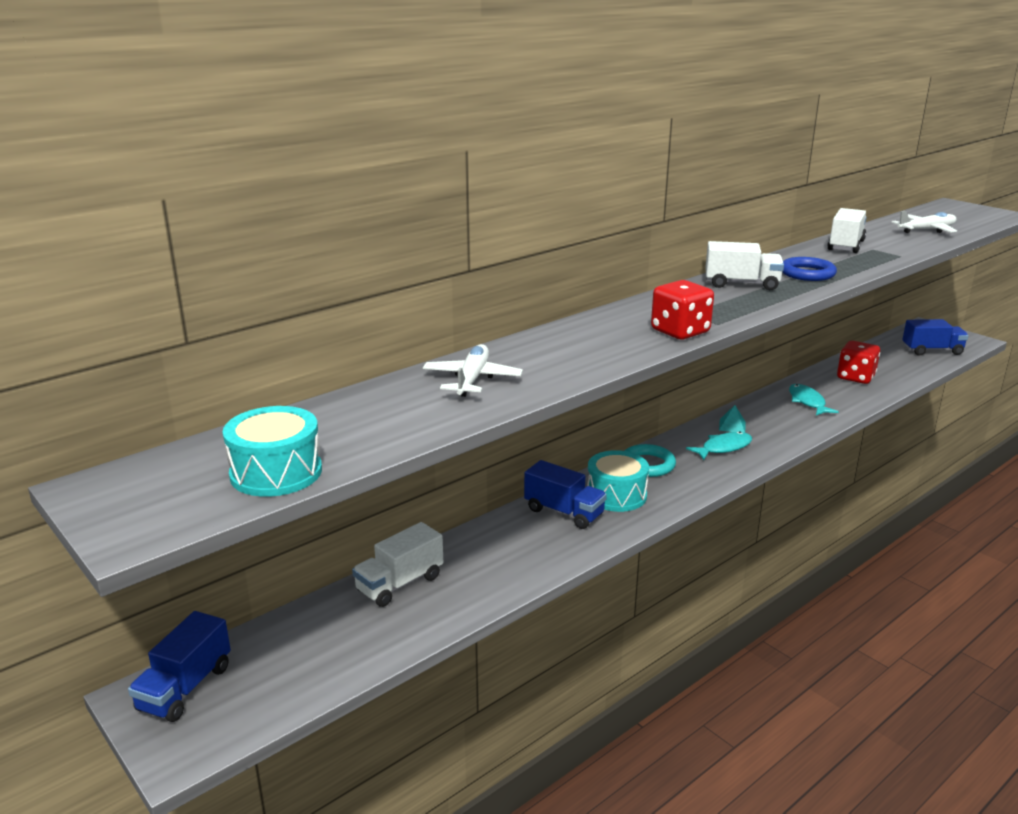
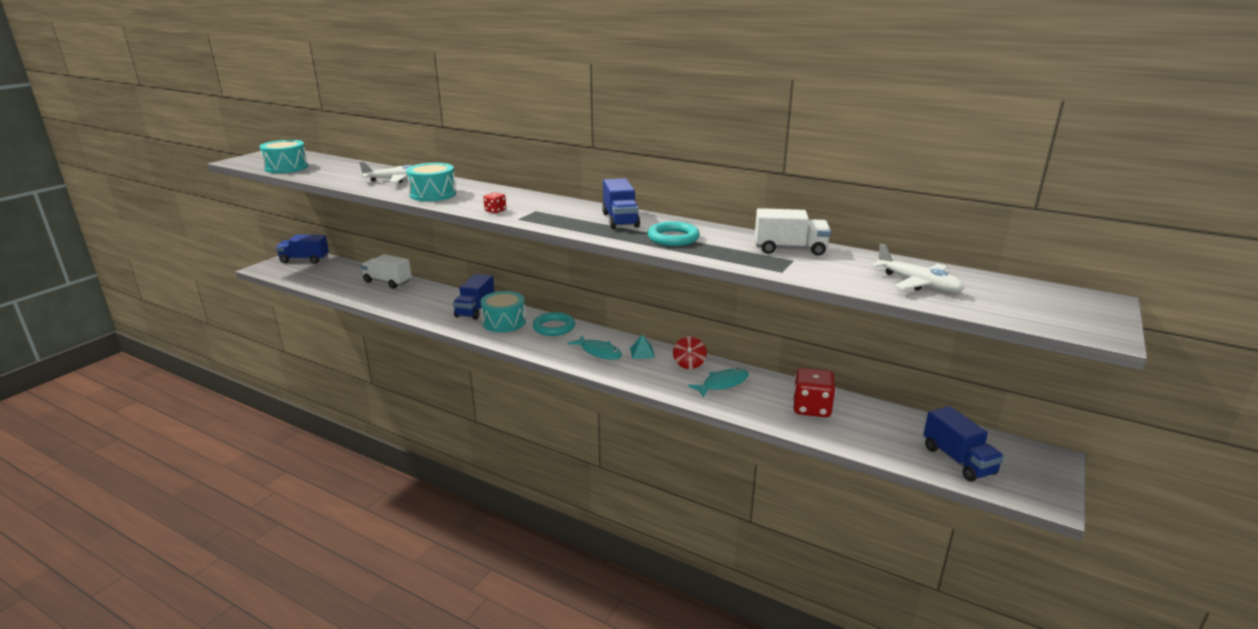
camera: 70 degrees right, 0 degrees up
(577, 360) = (433, 194): none -> turquoise drum
(680, 331) = (495, 211): red dice -> red dice, size x0.50
(741, 284) = (620, 220): white truck -> blue truck
(763, 408) = (689, 364): none -> red spinning top
(807, 273) = (673, 238): blue ring -> turquoise ring

